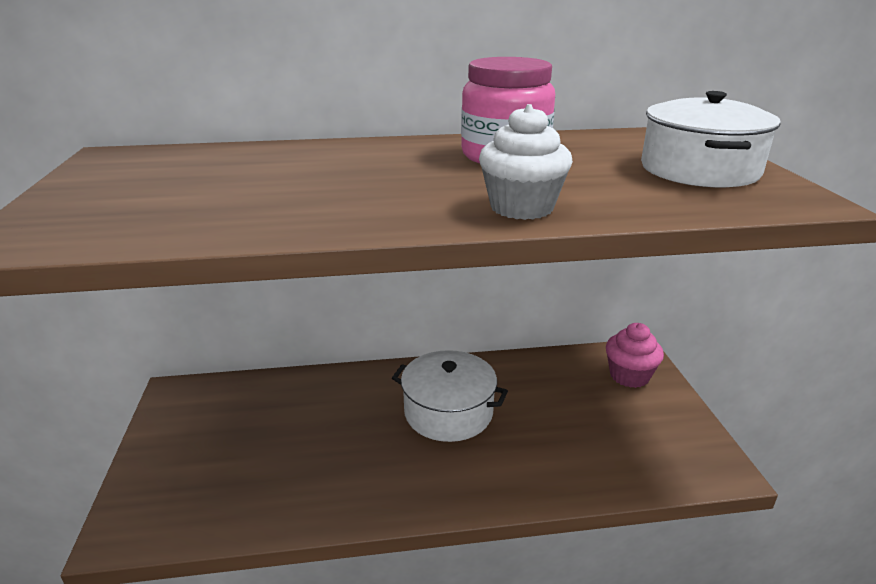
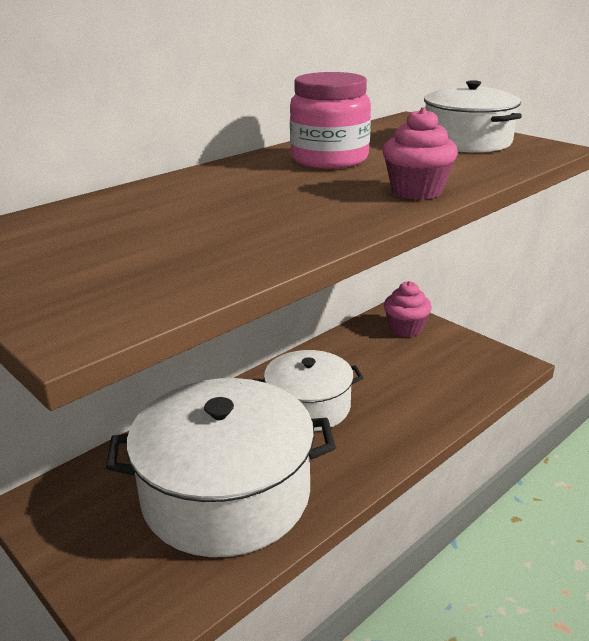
camera: 35 degrees left, 0 degrees up
(299, 456) = (226, 494): none -> white pot
(521, 207) = (416, 191): white cupcake -> pink cupcake

